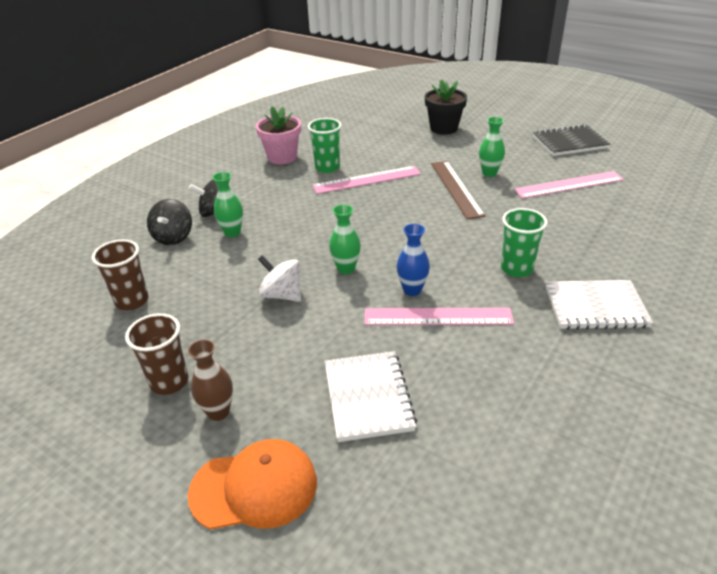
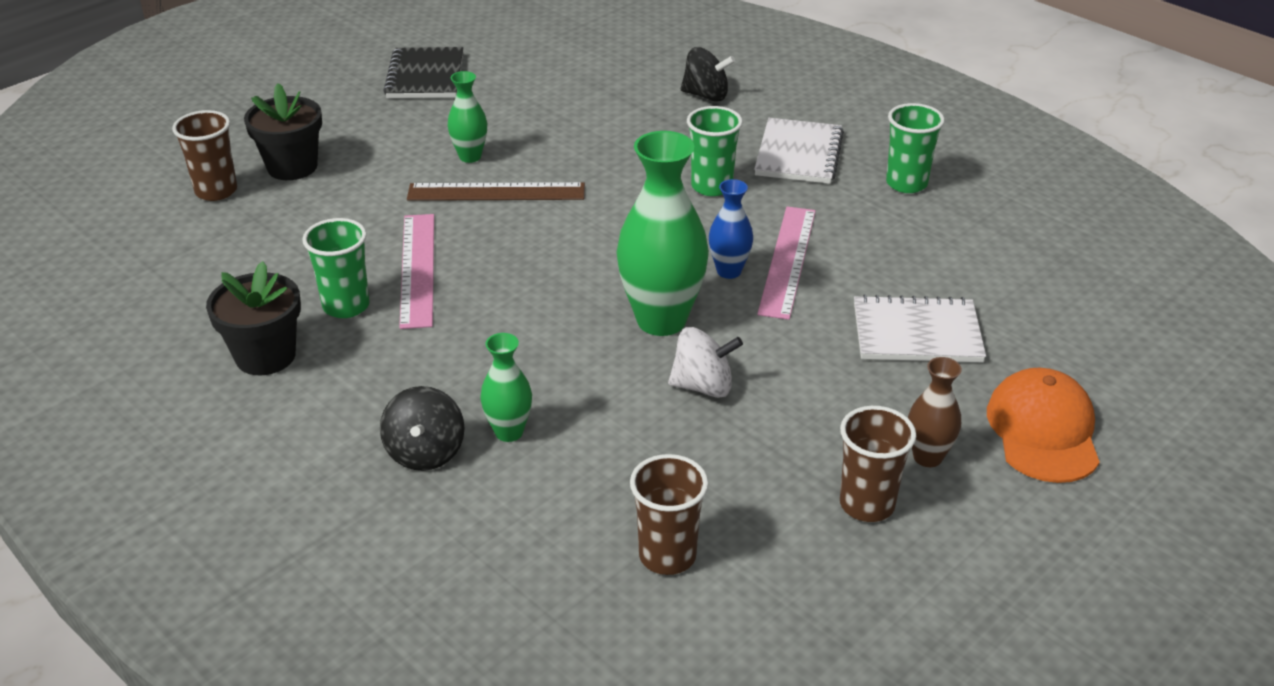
camera: 80 degrees left, 0 degrees up
(173, 237) = (488, 508): black spinning top -> black spinning top (706, 95)
(282, 157) = (265, 356): pink flower pot -> black flower pot
(282, 295) = (703, 386): white spinning top -> white spinning top turned 135 degrees counterclockwise
(346, 269) = (661, 320): green vase -> green vase, size x1.93
(410, 116) = (216, 191): none -> brown cup
(569, 185) = (540, 106): pink ruler -> none
(594, 377) = (906, 183): none -> green cup

